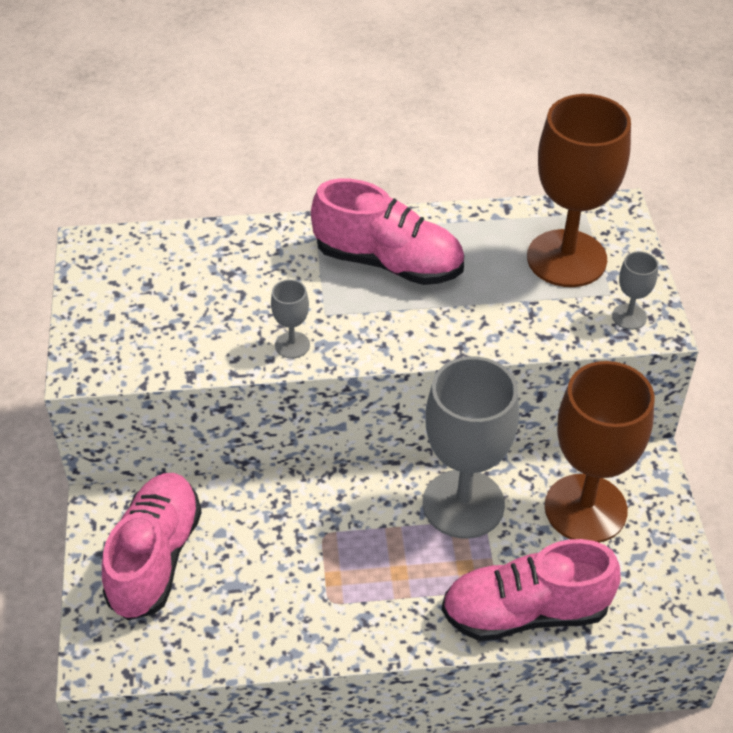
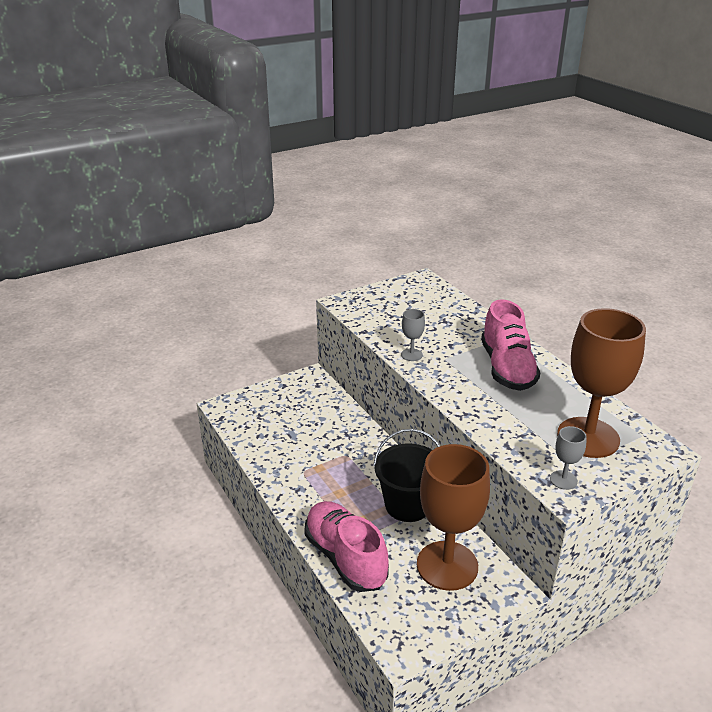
camera: 65 degrees right, 15 degrees down
(155, 558) = (292, 402): pink shoe -> none
(463, 504) = (408, 505): grey goblet -> black bucket

